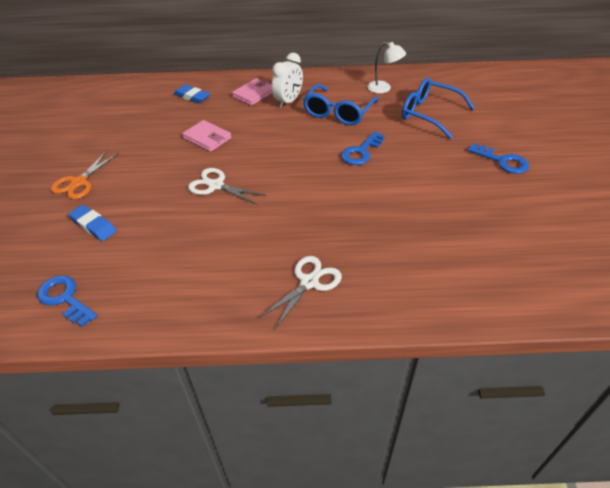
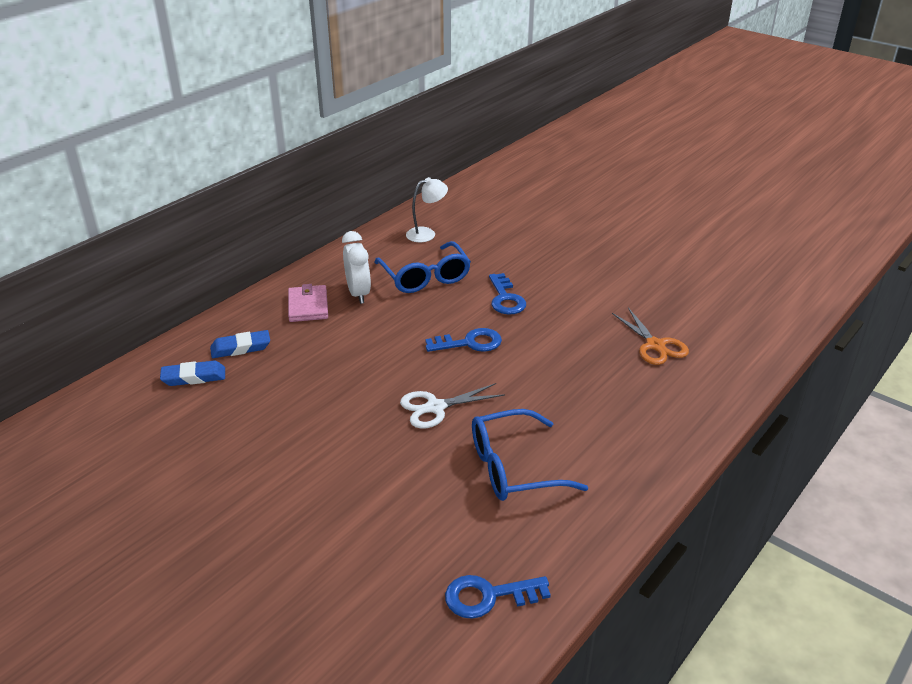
camera: 50 degrees left, 10 degrees down
(79, 182) = (284, 507): orange scissors -> orange scissors (655, 345)
(93, 225) = (387, 526): blue eraser -> blue eraser (194, 377)
(207, 138) = (342, 375): pink wallet -> none
(309, 282) = (645, 419): white scissors -> none
(429, 114) = (502, 236): blue glasses -> blue glasses (513, 468)
(502, 161) = (615, 243): blue key -> blue key (470, 343)

